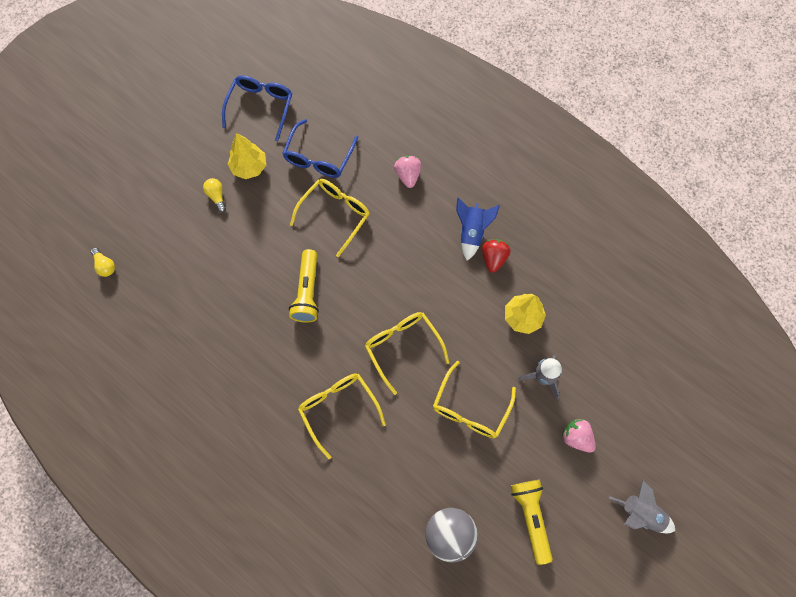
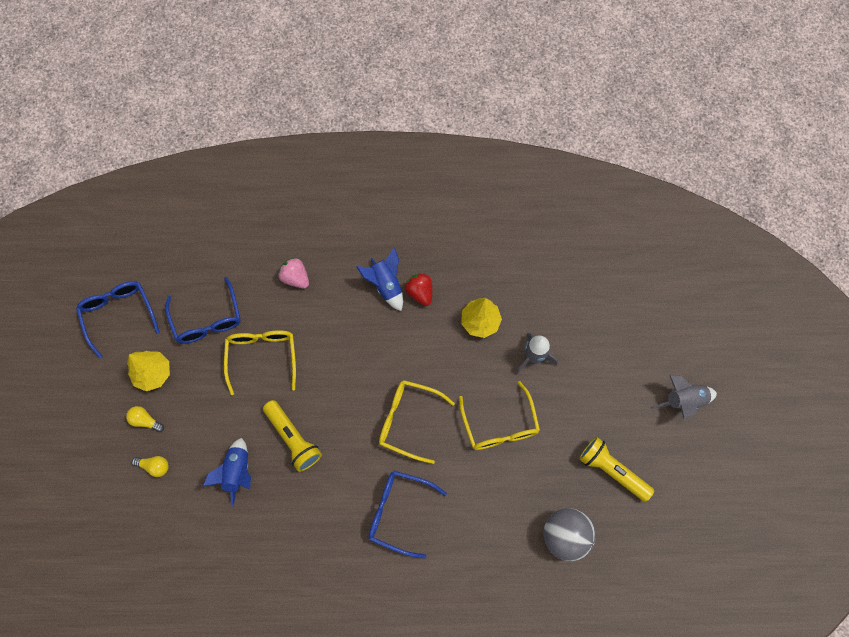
camera: 40 degrees left, 0 degrees up
(105, 265) = (94, 559): yellow light bulb -> yellow light bulb (154, 466)
(248, 283) = (237, 472): none -> blue rocket
(338, 409) = (398, 512): yellow glasses -> blue glasses
(576, 437) = (594, 382): pink strawberry -> none

